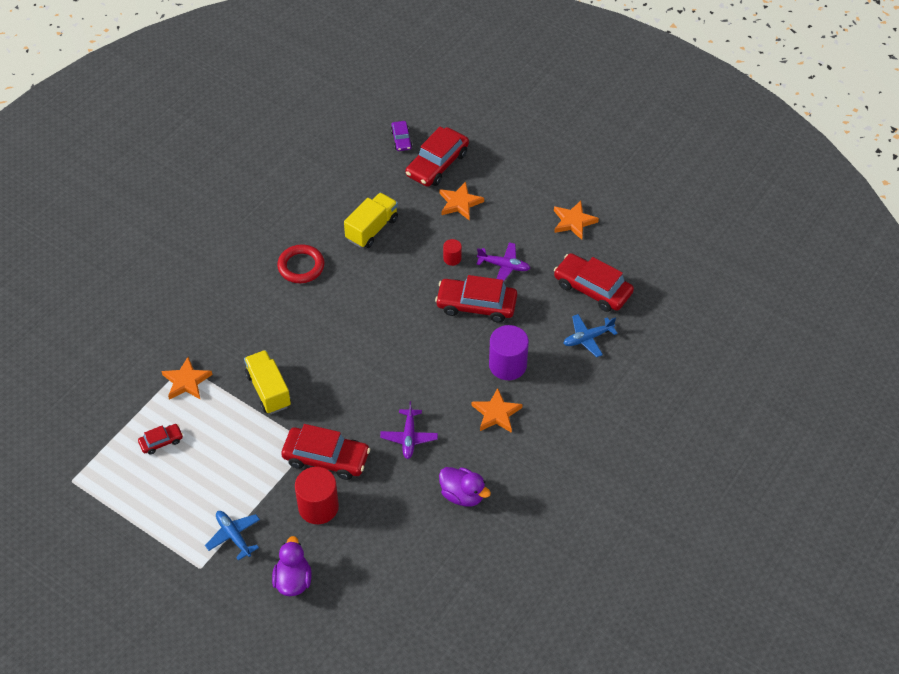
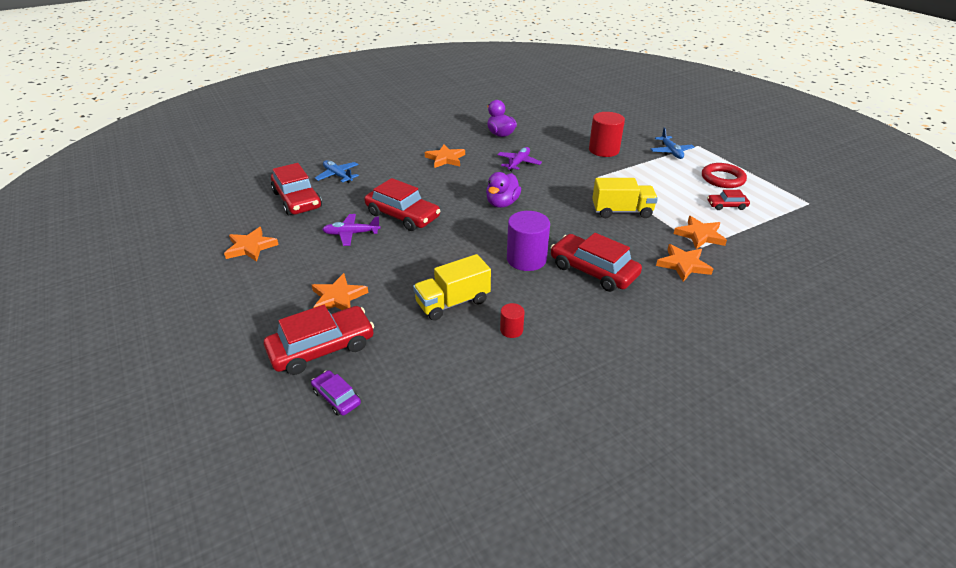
camera: 155 degrees left, 15 degrees down
(198, 335) = (683, 265): none -> orange star
(268, 390) = (621, 211): yellow truck -> yellow truck turned 90 degrees counterclockwise
(293, 580) = (633, 129): purple duck -> purple duck (502, 203)
(301, 266) = (552, 291): red ring -> red ring (722, 179)
(326, 458) = (588, 168): red car -> red car (593, 270)
(401, 139) = (336, 397): purple car -> purple car turned 60 degrees counterclockwise
(452, 258) = (392, 253): red cylinder -> red cylinder (511, 330)
(504, 266) = (351, 234): purple plane -> purple plane turned 45 degrees counterclockwise
(507, 365) = (413, 178): purple cylinder -> purple cylinder (526, 259)
(587, 338) = (338, 176): blue plane -> blue plane turned 135 degrees counterclockwise

